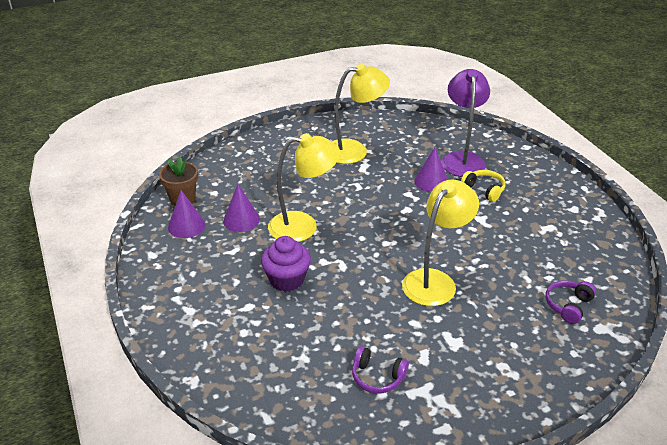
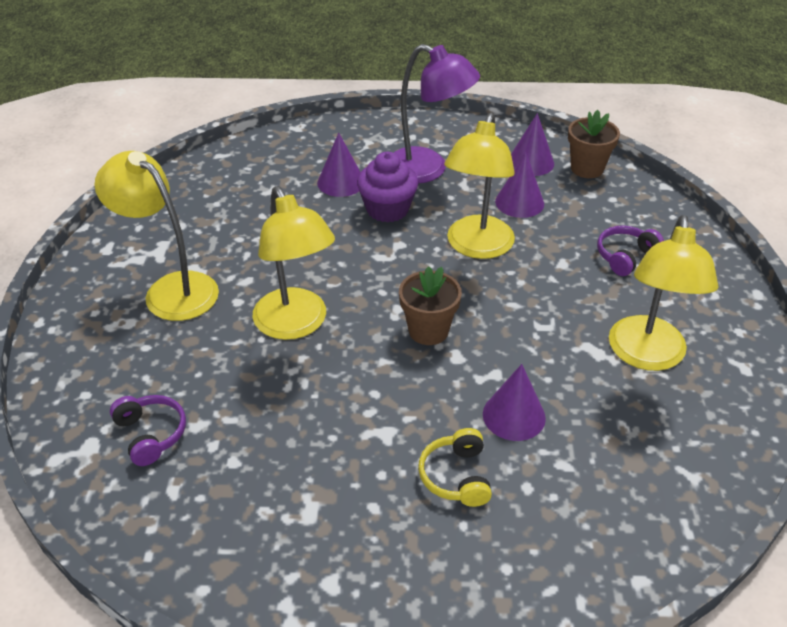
camera: 115 degrees right, 5 degrees up
(266, 317) = (341, 182): none -> purple cone
(377, 377) = (202, 228): purple headphones -> purple headphones (625, 256)
(395, 225) = (428, 330): none -> brown flower pot
(454, 360) = (171, 289): none -> yellow lamp
(462, 159) = (565, 492): purple lamp -> purple lamp (428, 170)
(484, 189) = (456, 476): yellow headphones -> yellow headphones turned 105 degrees clockwise

